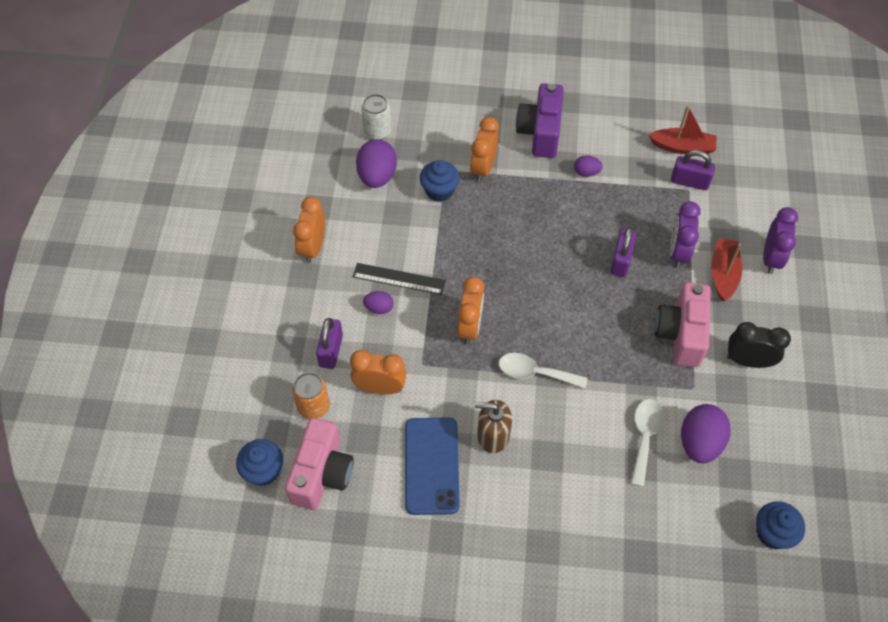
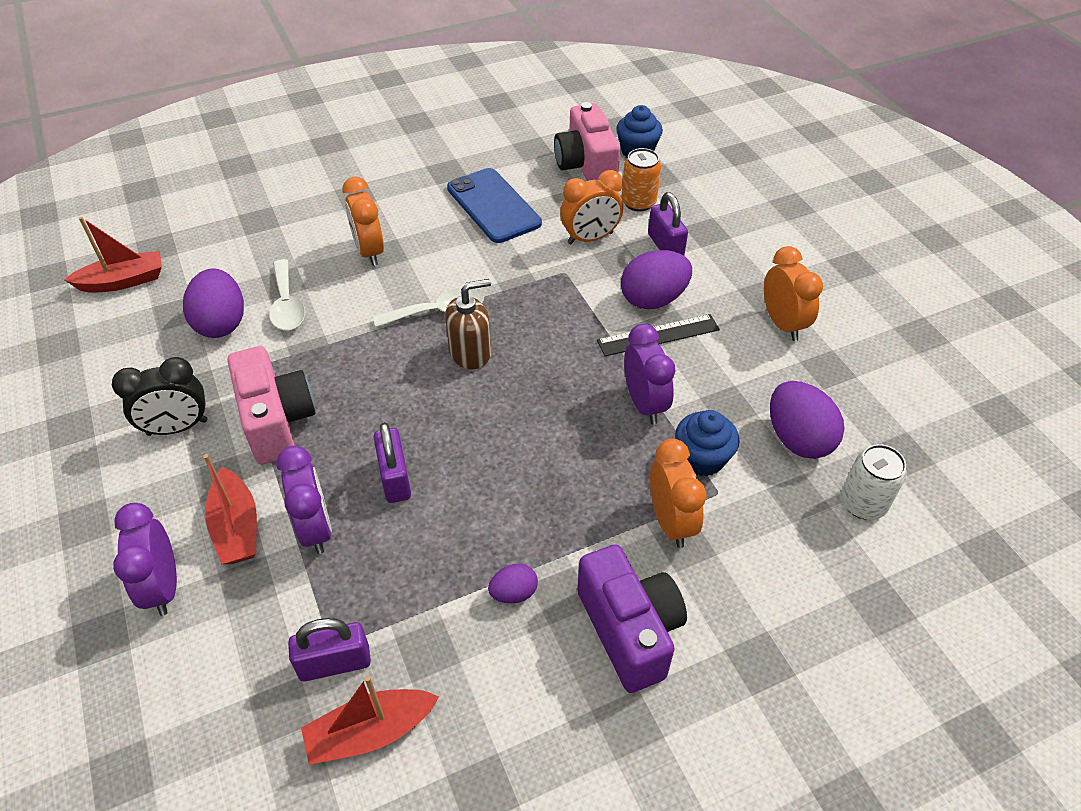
camera: 150 degrees right, 10 degrees down
(379, 308) = (653, 299): purple egg -> purple egg, size x1.91
(445, 237) = (644, 404): none -> purple clock
(470, 327) = (540, 323): orange clock -> orange clock (369, 252)
(493, 435) = (450, 247): brown soap dispenser -> brown soap dispenser (470, 352)
(773, 533) = (123, 281): blue cupcake -> red boat

